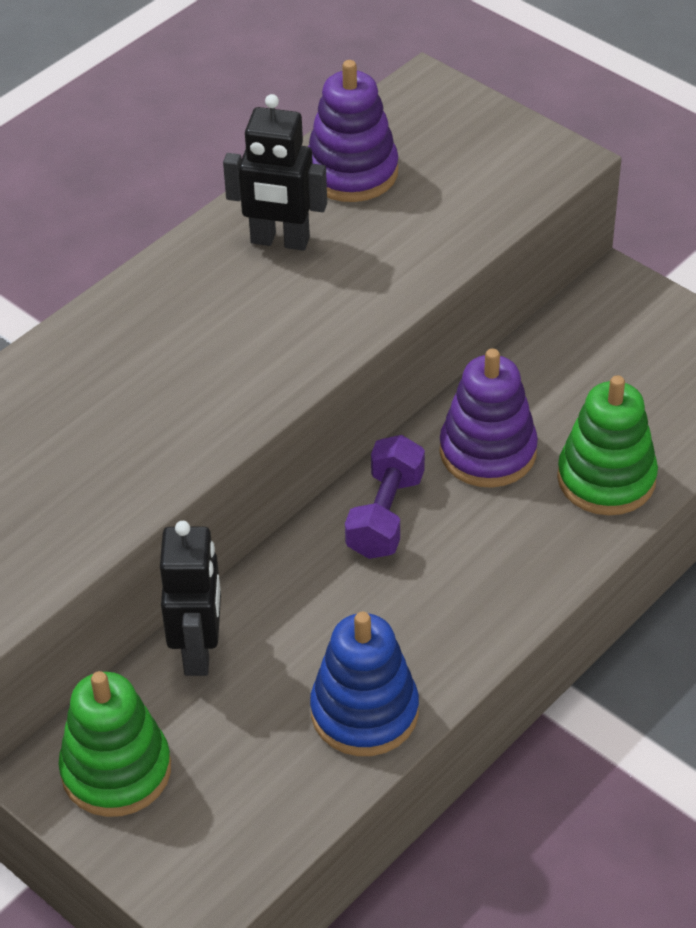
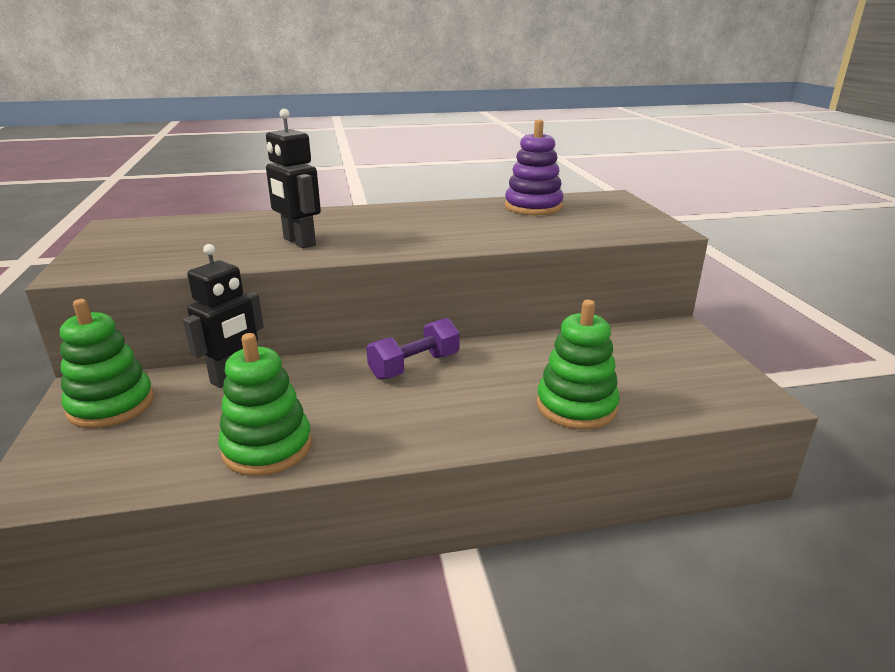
camera: 35 degrees right, 20 degrees down
(280, 241) = (462, 214): black robot -> black robot (299, 242)
(364, 712) = (267, 447): blue stacking toy -> green stacking toy
(488, 452) = (511, 364): purple stacking toy -> none

